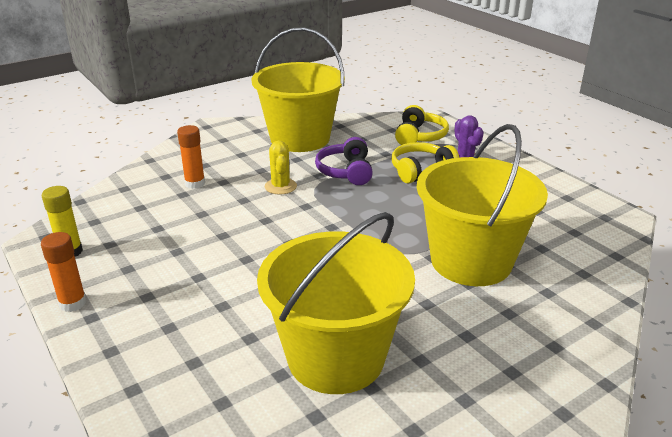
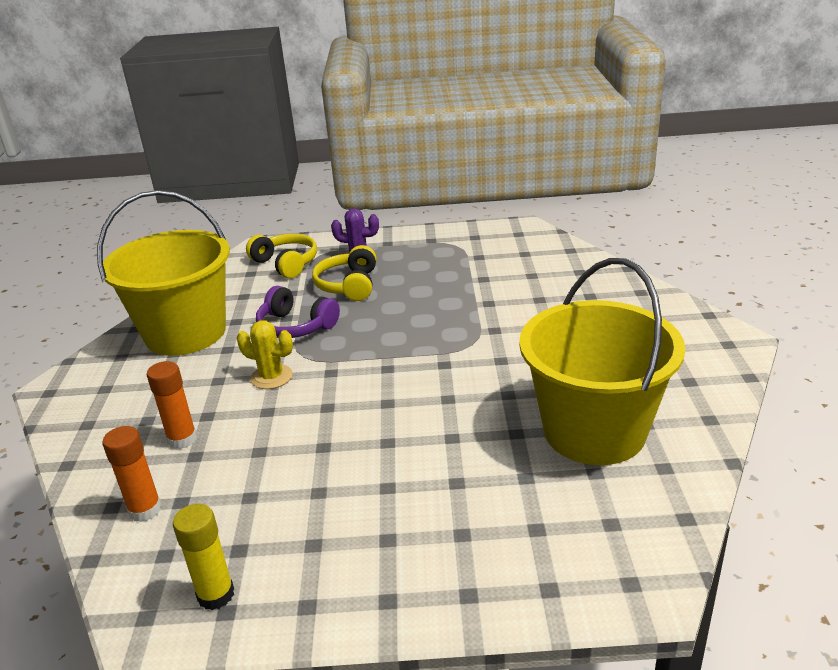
camera: 55 degrees left, 0 degrees up
(73, 303) = (342, 614): orange glue stick -> orange glue stick (145, 510)
(471, 261) = (518, 313): yellow bucket -> none

